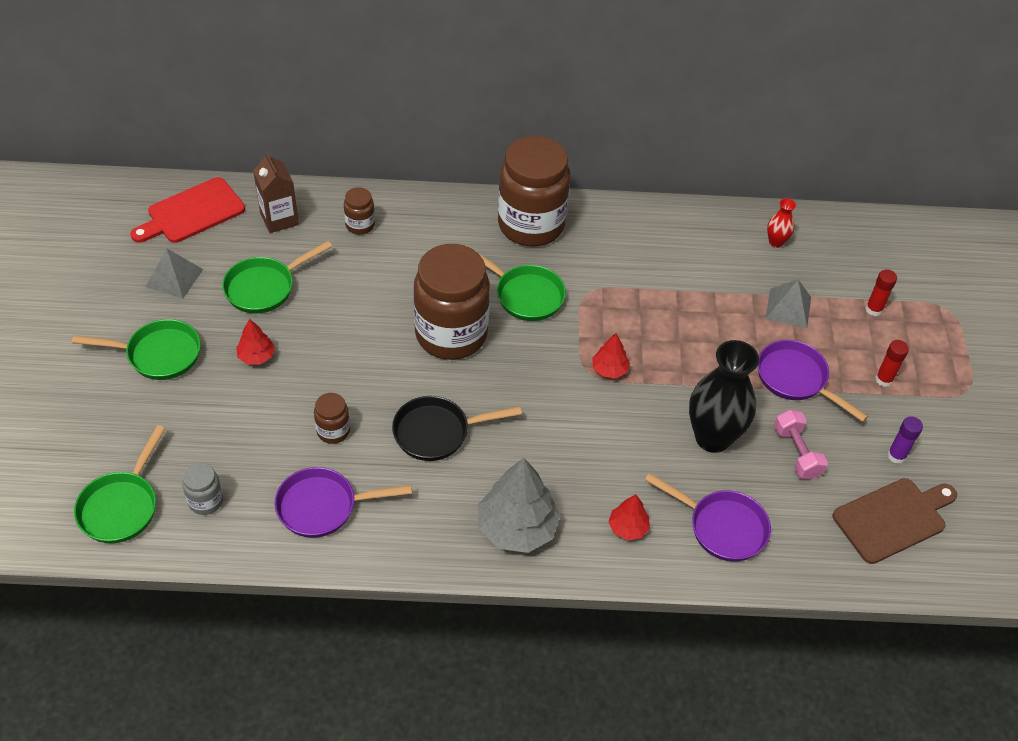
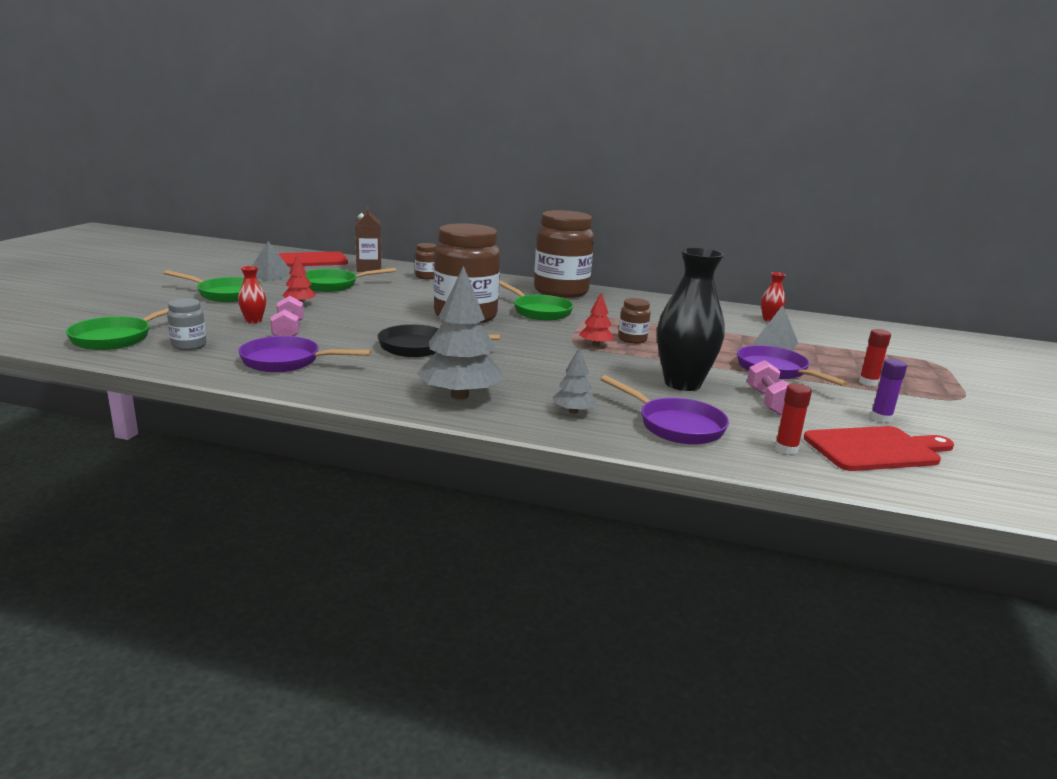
camera: 15 degrees right, 30 degrees down
(234, 419) = (254, 321): none -> red vase
(285, 434) = (288, 331): none -> pink dumbbell
(333, 431) = (330, 335): brown jar -> brown jar (632, 339)
(628, 528) = (573, 411): red tree -> grey tree
(874, 309) = (859, 354): red glue stick -> red glue stick (786, 449)
(893, 518) = (876, 449): brown cutting board -> red cutting board

